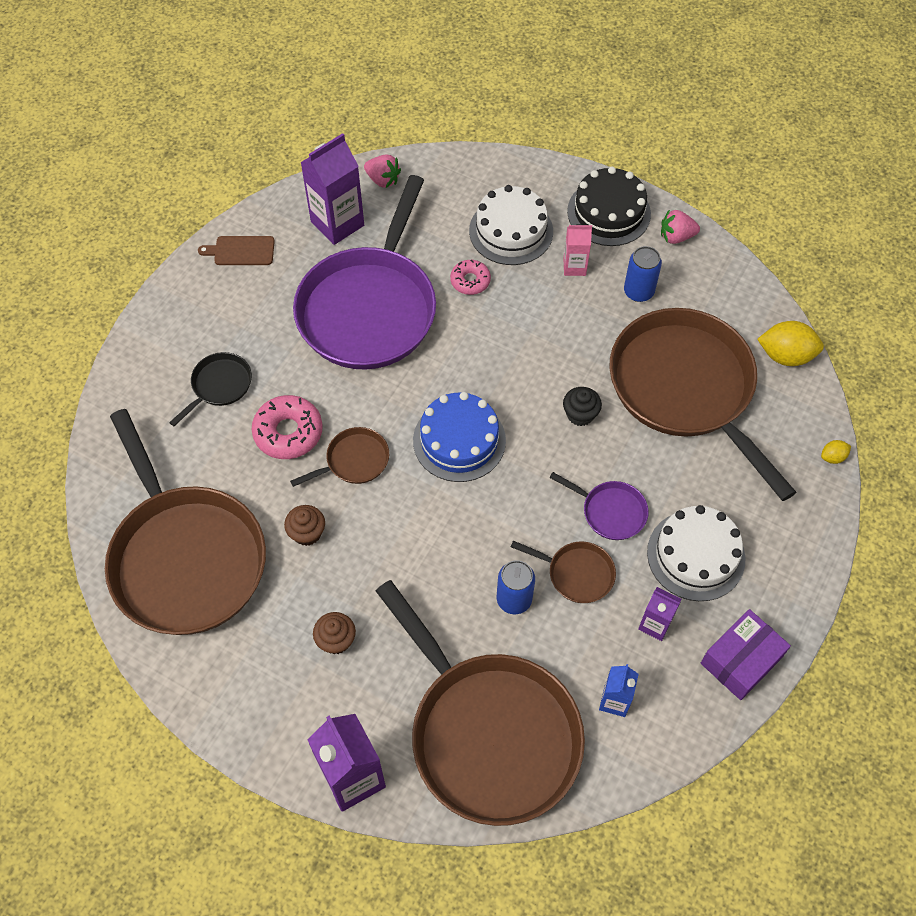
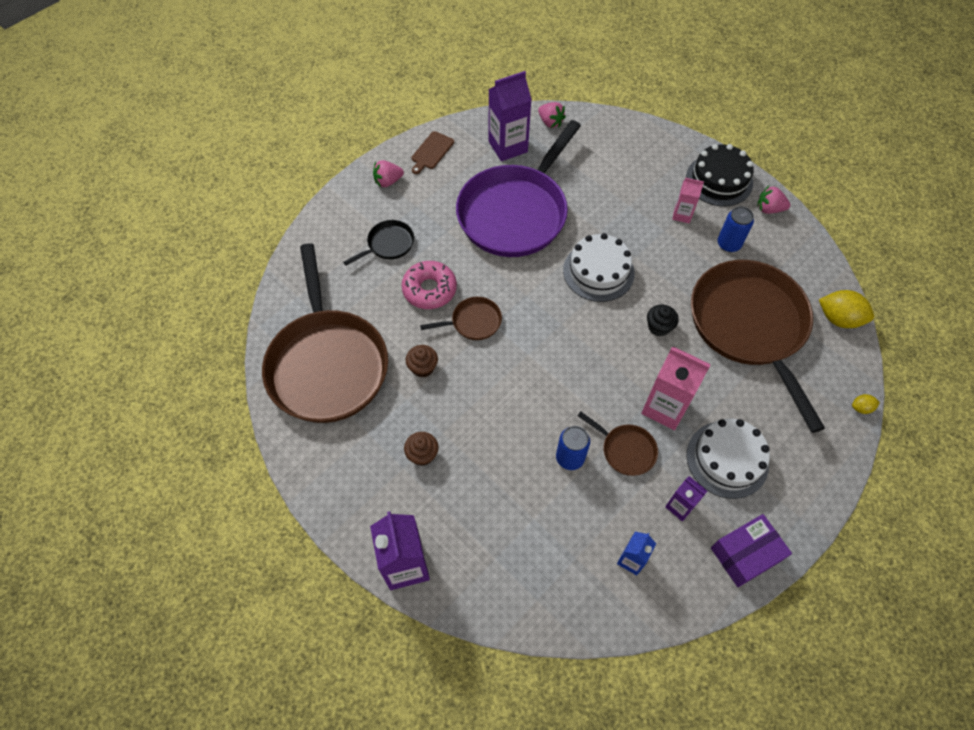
camera: 15 degrees right, 0 degrees up
(195, 303) = (388, 181): none -> pink strawberry
(241, 251) = (431, 152): brown cutting board -> brown cutting board turned 75 degrees counterclockwise
(459, 440) = (558, 325): blue cake -> none
(470, 281) = (597, 208): pink donut -> none
(489, 733) = (523, 559): brown pan -> none
(511, 231) = (638, 178): white cake -> white cake (598, 271)
(610, 511) = (665, 408): purple pan -> pink carton

